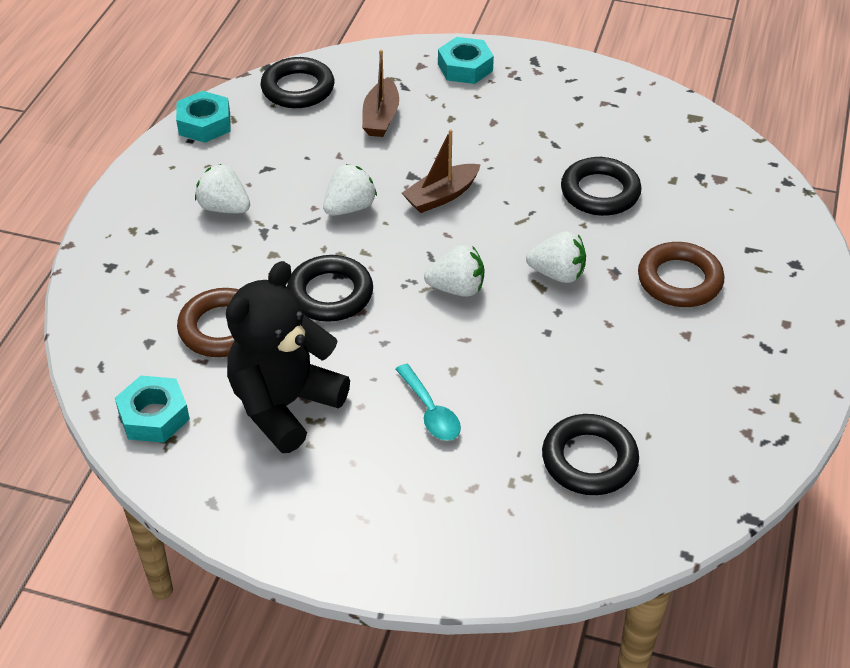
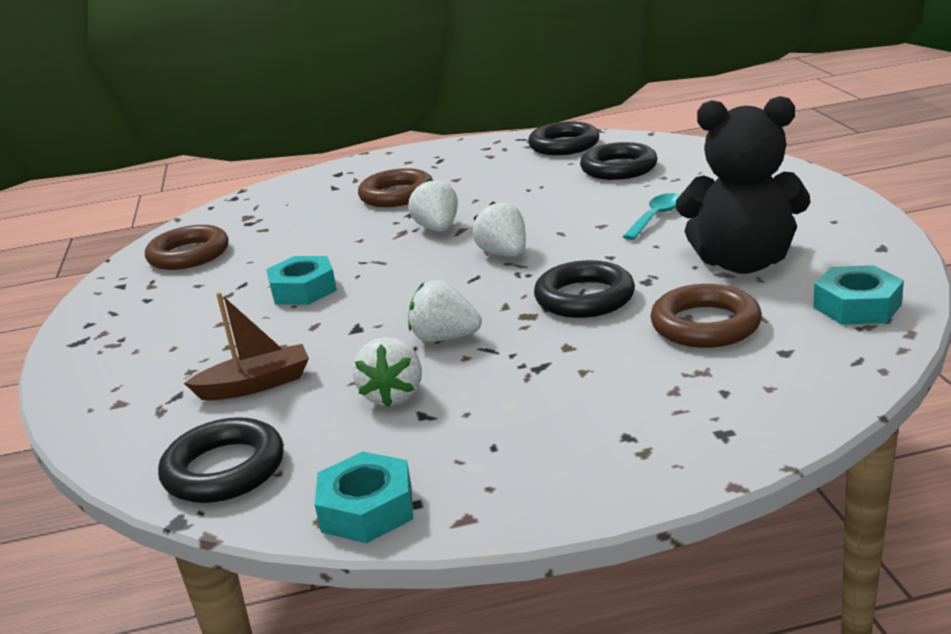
camera: 115 degrees left, 20 degrees down
(224, 208) = (528, 408): white strawberry -> white strawberry (393, 395)
(441, 196) = (377, 303): brown boat -> none
(465, 67) = (111, 374): turquoise nut -> turquoise nut (303, 290)
(600, 192) = (306, 247): black ring -> black ring (564, 145)
(653, 130) = (189, 255): none -> brown ring

